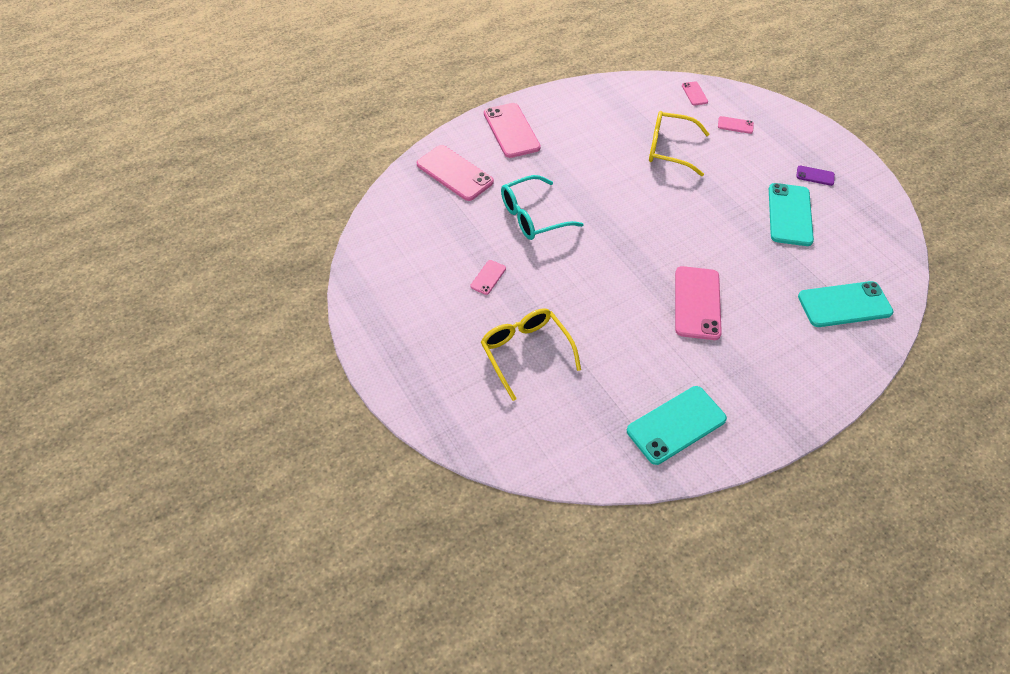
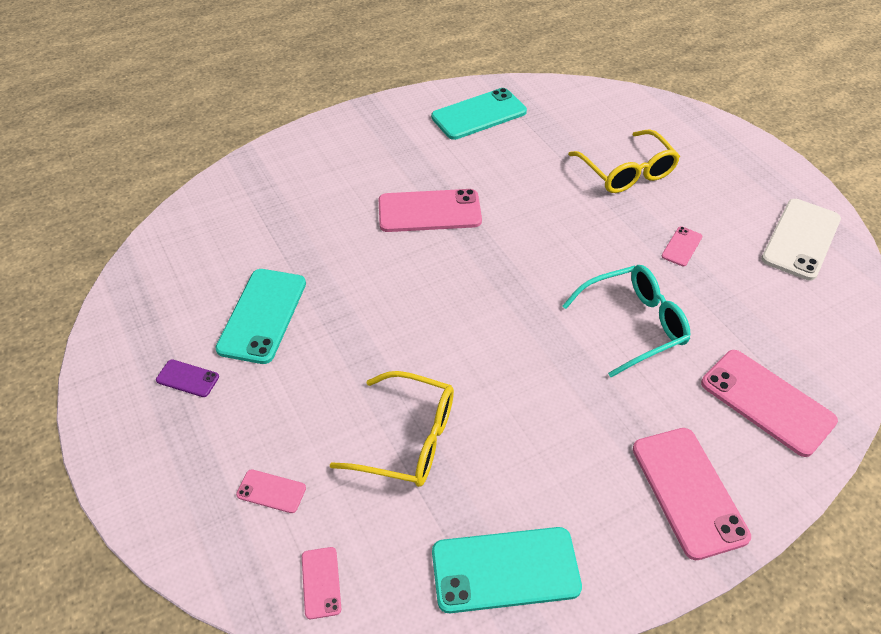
camera: 175 degrees left, 5 degrees down
(389, 287) = (800, 239): none -> white phone
(697, 303) = (429, 211): pink phone -> pink phone turned 75 degrees clockwise
(844, 305) = (257, 204): turquoise phone -> turquoise phone (505, 569)

